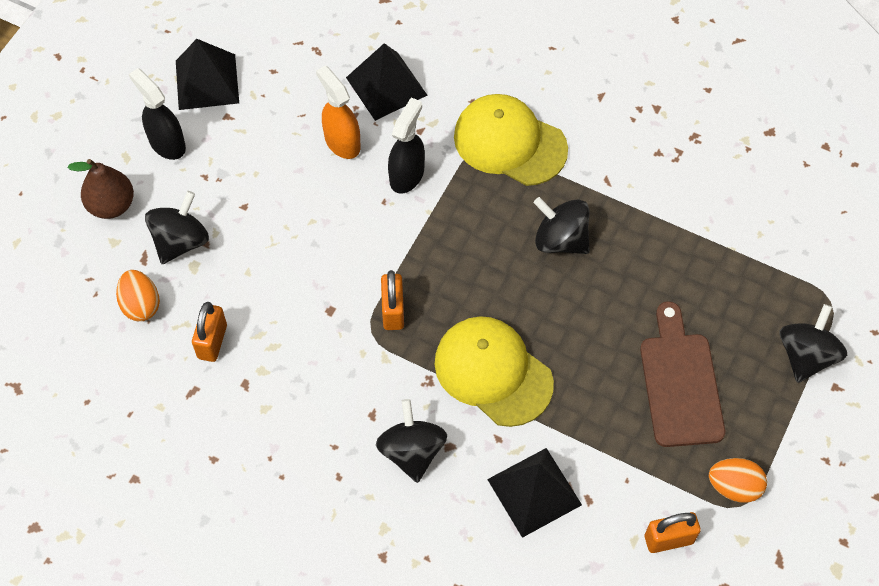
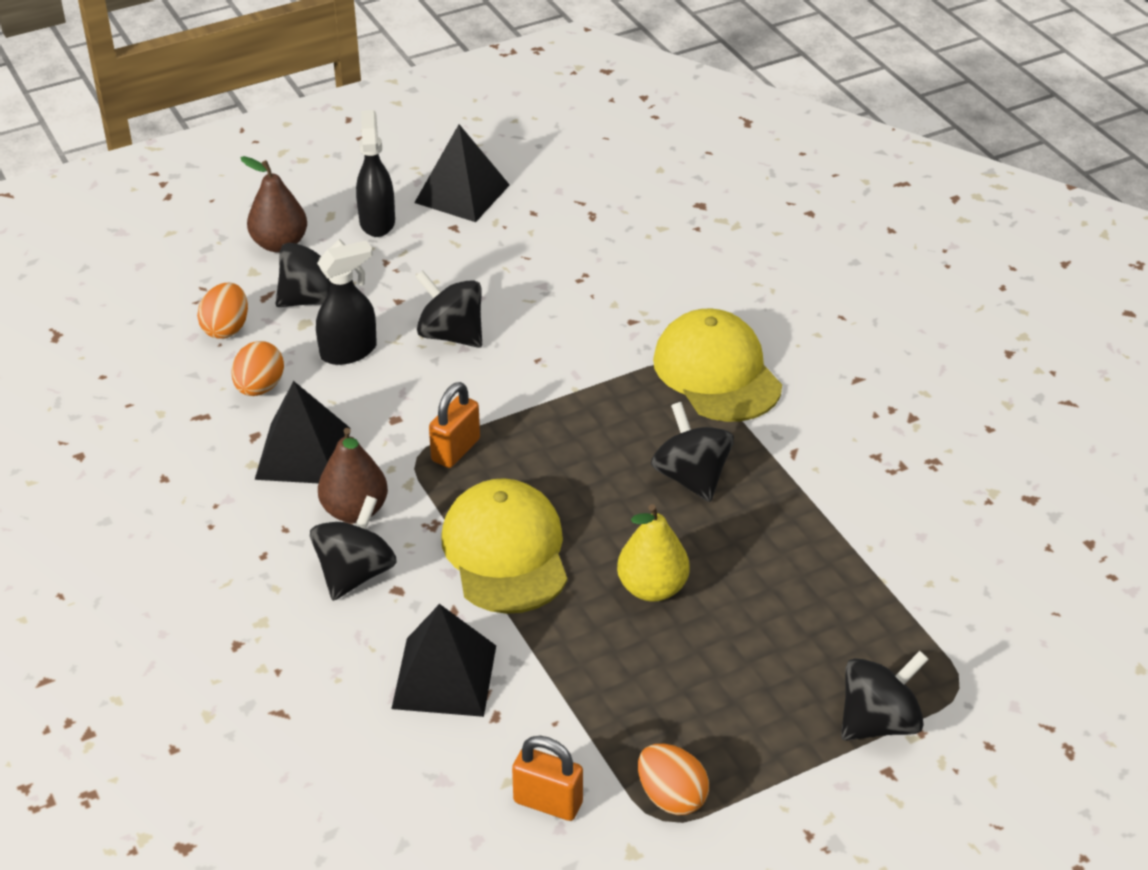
camera: 35 degrees right, 20 degrees down
(212, 342) = (259, 388): orange padlock -> orange egg
(307, 215) = (451, 335): none -> black spinning top
(342, 142) = (544, 294): orange spray bottle -> none
(368, 402) = (354, 511): none -> brown pear
(386, 86) = (633, 271): black pyramid -> black pyramid (303, 453)
(407, 175) = (582, 349): black spray bottle -> black spray bottle (349, 351)
(604, 342) = (652, 588): none -> yellow pear
(680, 383) = (702, 668): brown cutting board -> none

